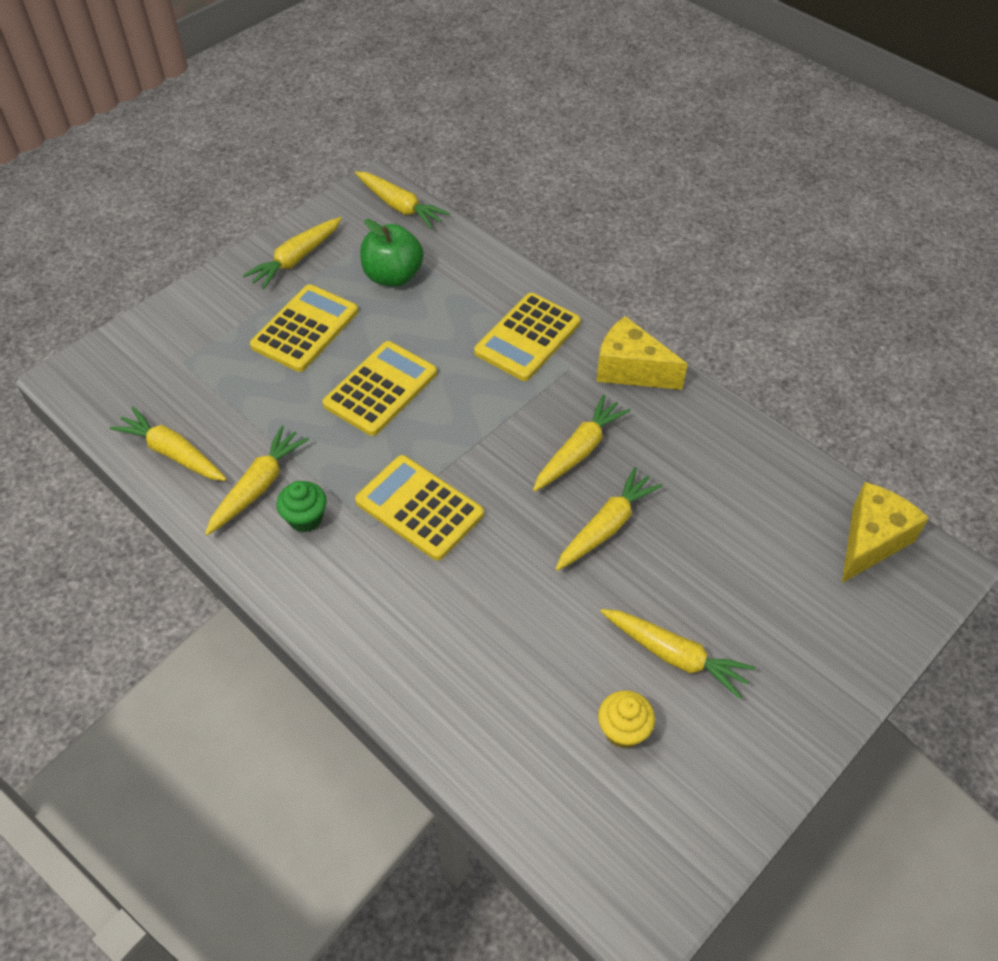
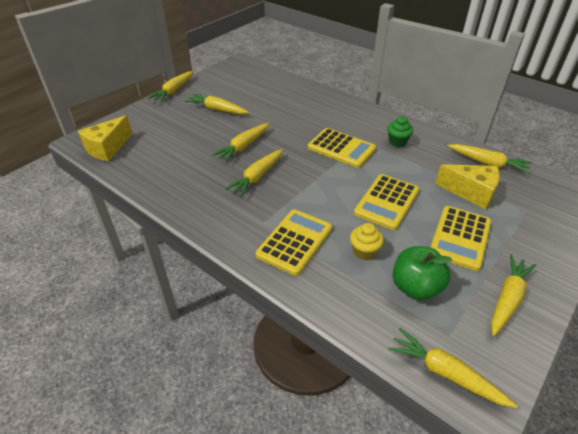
camera: 175 degrees right, 10 degrees down
(258, 486) = (430, 152): yellow carrot -> yellow carrot (173, 91)
(623, 730) = (241, 92): yellow cupcake -> yellow cupcake (364, 251)
(631, 369) = (220, 224): yellow cheese -> yellow cheese (471, 193)

